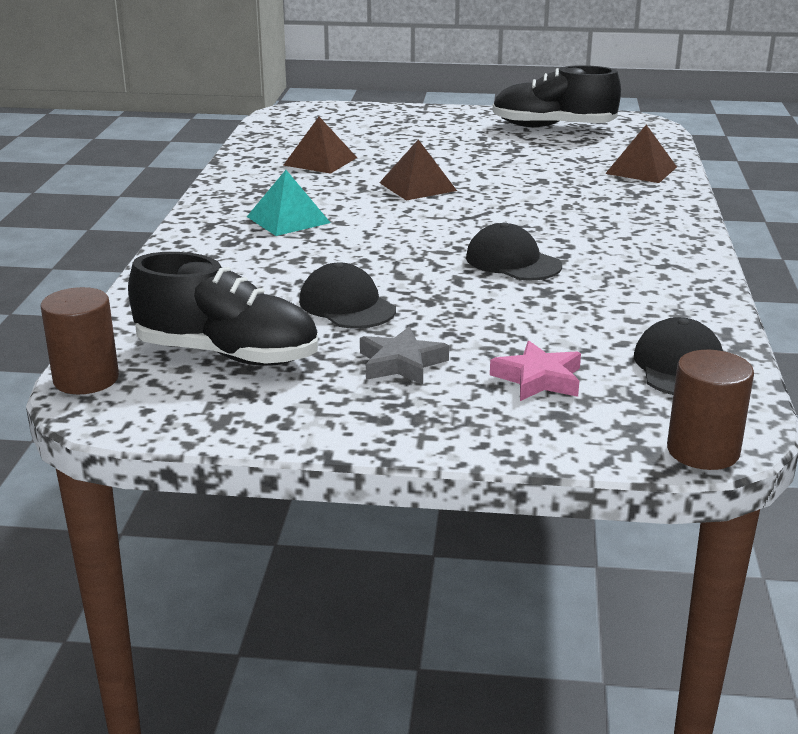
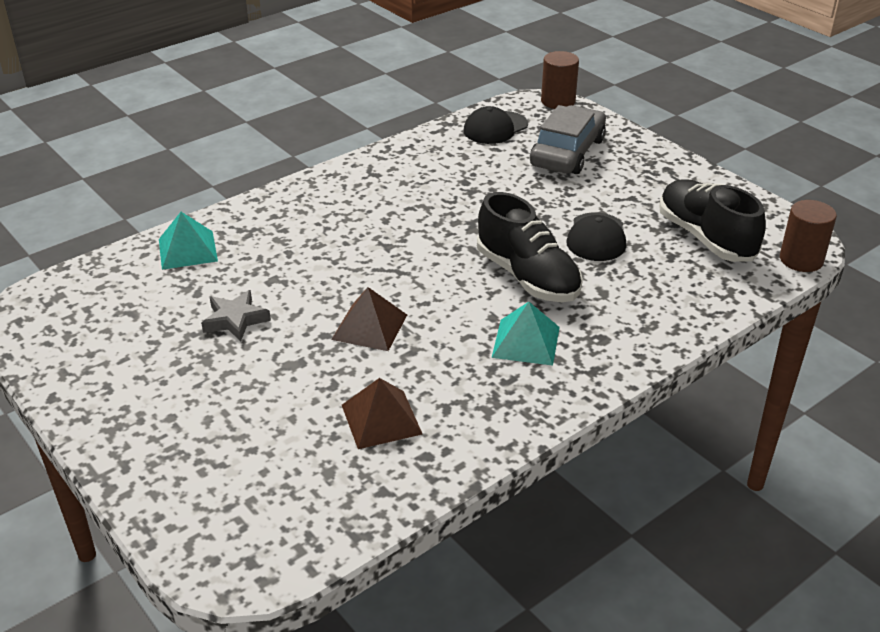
camera: 135 degrees left, 10 degrees up
(401, 363) = (619, 189): grey star -> grey star (235, 320)
(512, 262) = (449, 219): black cap -> none
(538, 379) = (567, 152): pink star -> grey car
(553, 127) = (99, 346): black shoe -> black shoe (527, 277)
(641, 170) = (187, 250): brown pyramid -> turquoise pyramid

